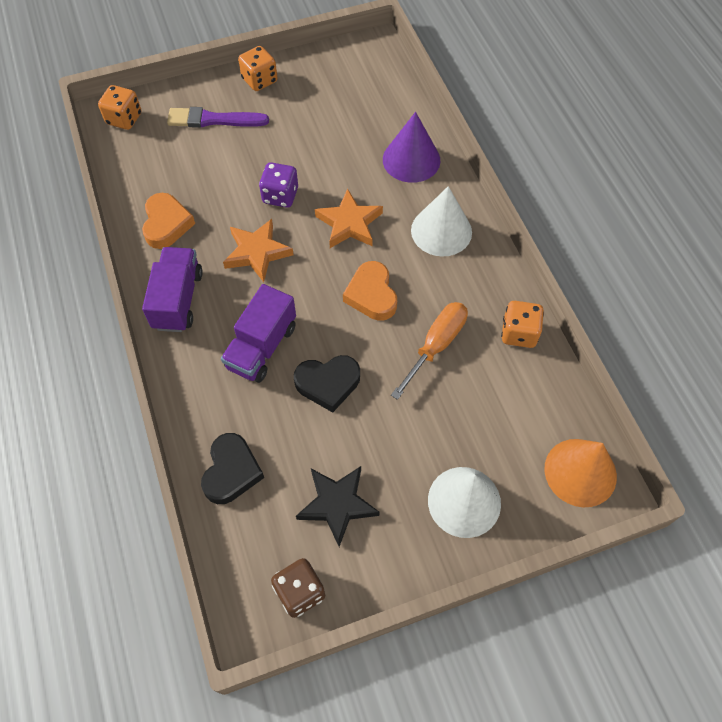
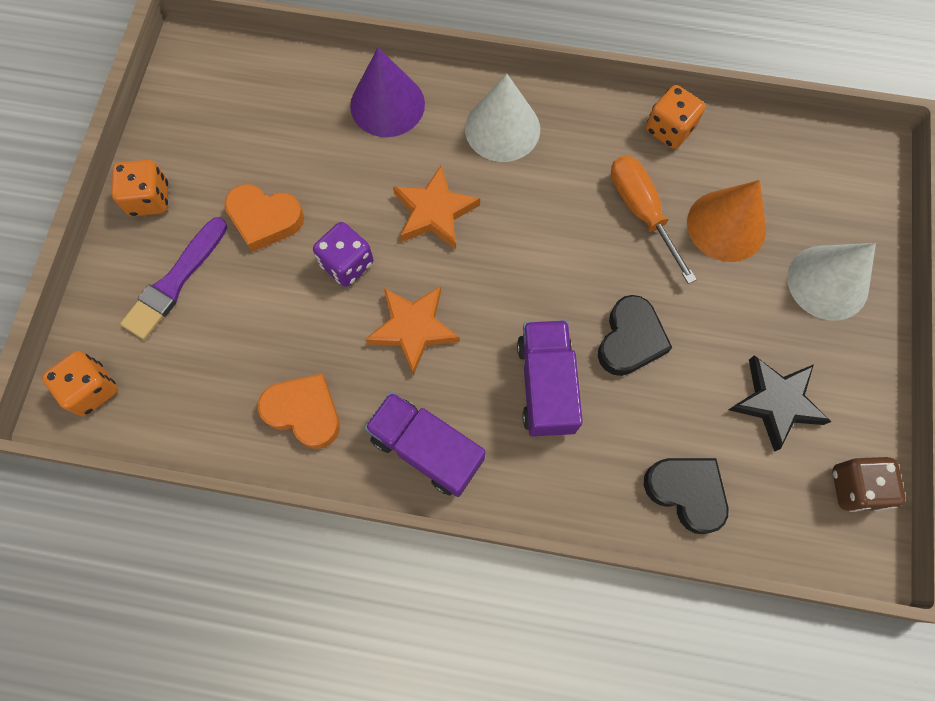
camera: 60 degrees left, 10 degrees up
(262, 347) = (546, 385): purple truck -> purple truck turned 150 degrees counterclockwise
(371, 295) = (543, 239): orange heart -> orange heart (265, 219)
(580, 472) = (844, 166): orange cone -> orange cone (726, 225)

